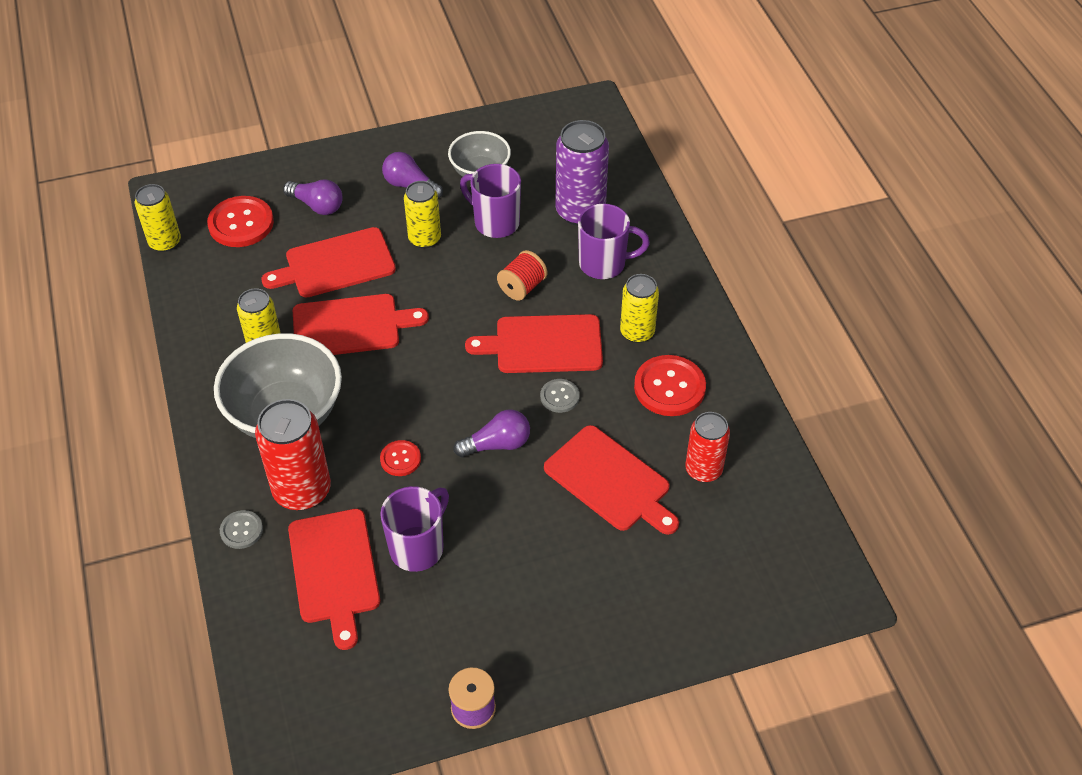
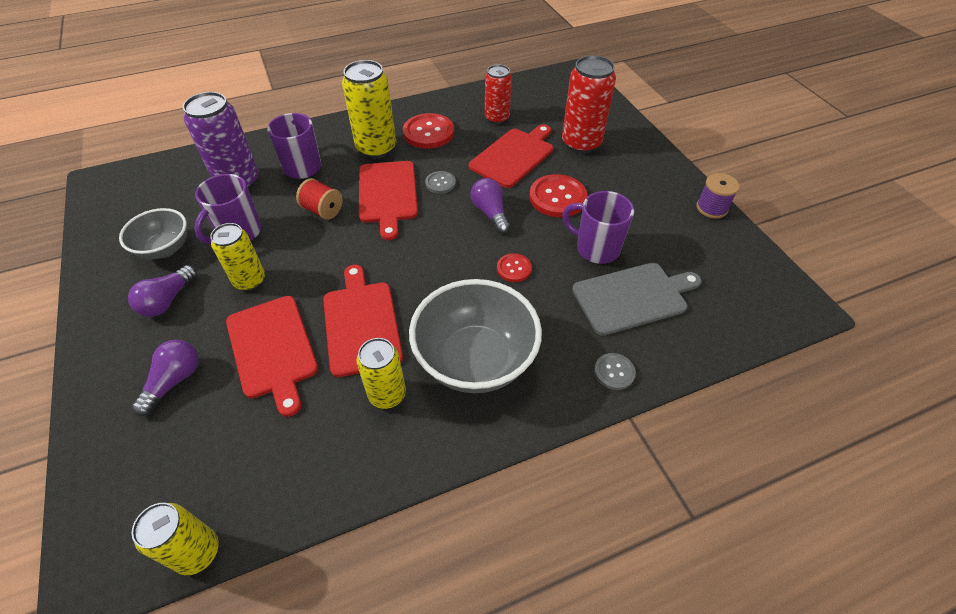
camera: 95 degrees left, 0 degrees up
(241, 223) = (184, 459): red button -> red button (557, 197)
(302, 490) = (560, 332): red can -> red can (581, 143)
(334, 570) = (633, 297): red cutting board -> grey cutting board
(637, 332) = (376, 148): yellow can -> yellow can, size x1.55

